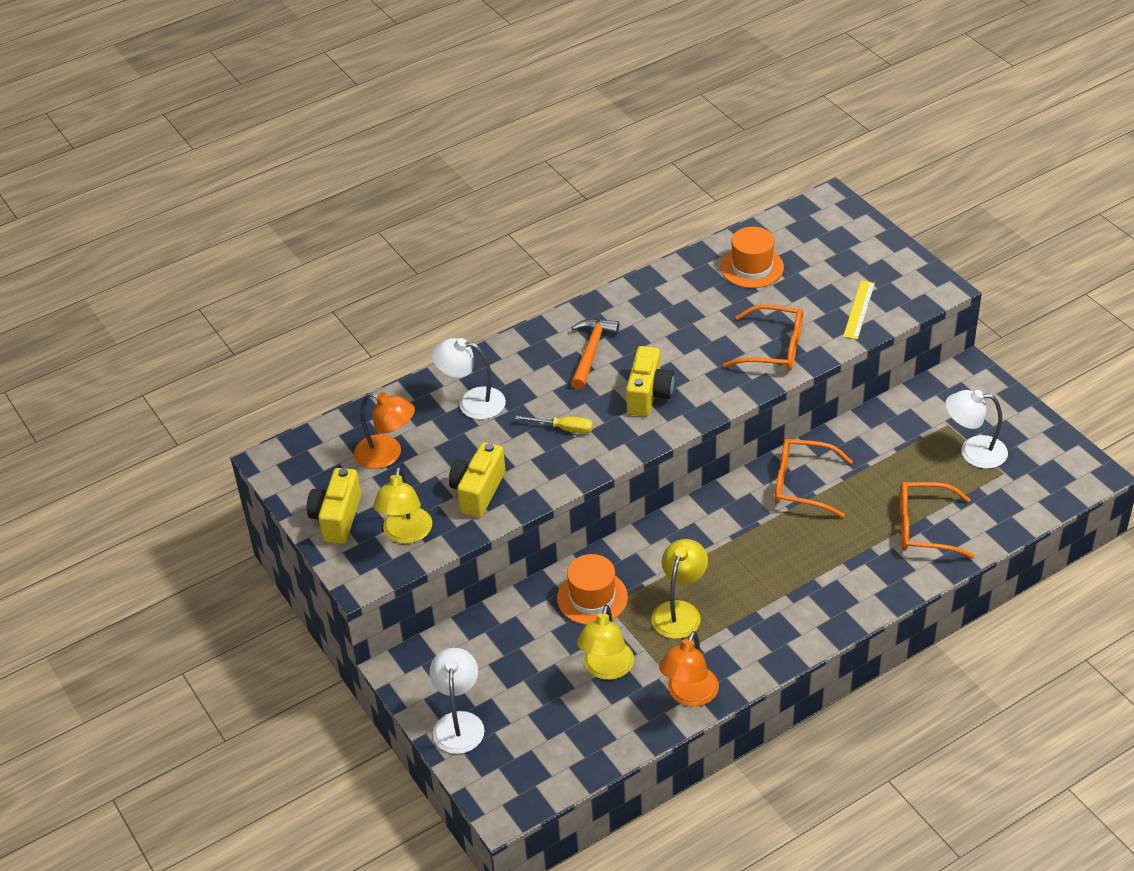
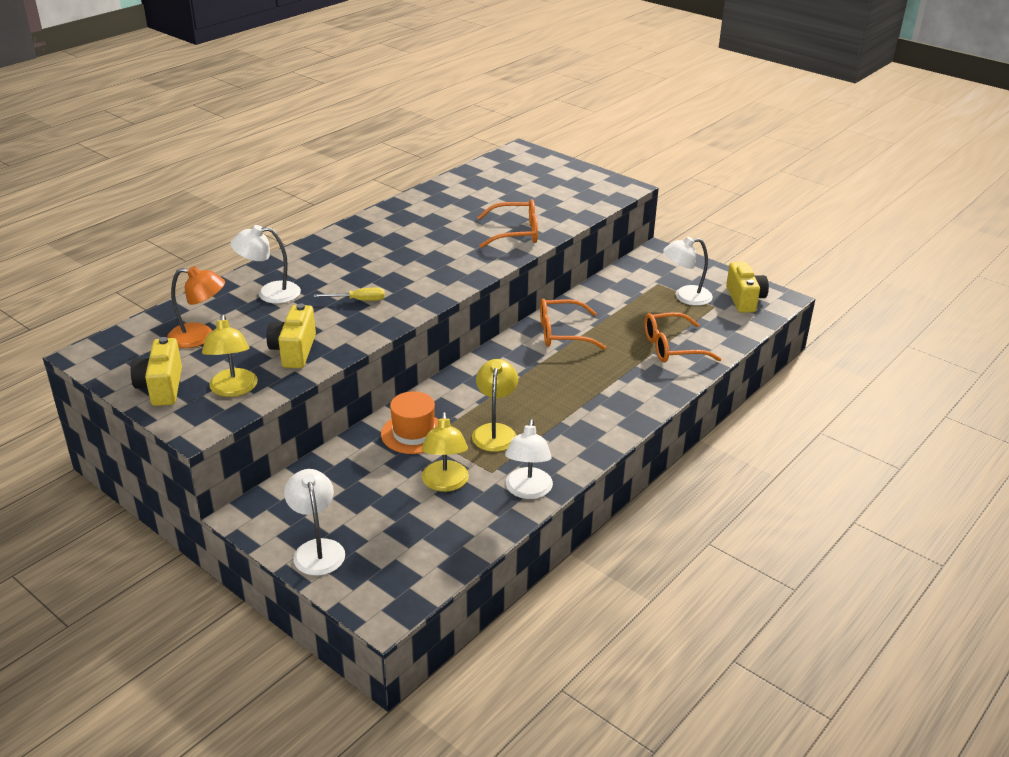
camera: 20 degrees left, 10 degrees down
(591, 352) = (365, 251): orange hammer -> none
(648, 395) = (424, 271): yellow camera -> yellow camera (744, 299)
(689, 695) = (528, 491): orange lamp -> white lamp
(752, 267) = (477, 190): orange hat -> none
(859, 310) = (572, 205): yellow ruler -> none

